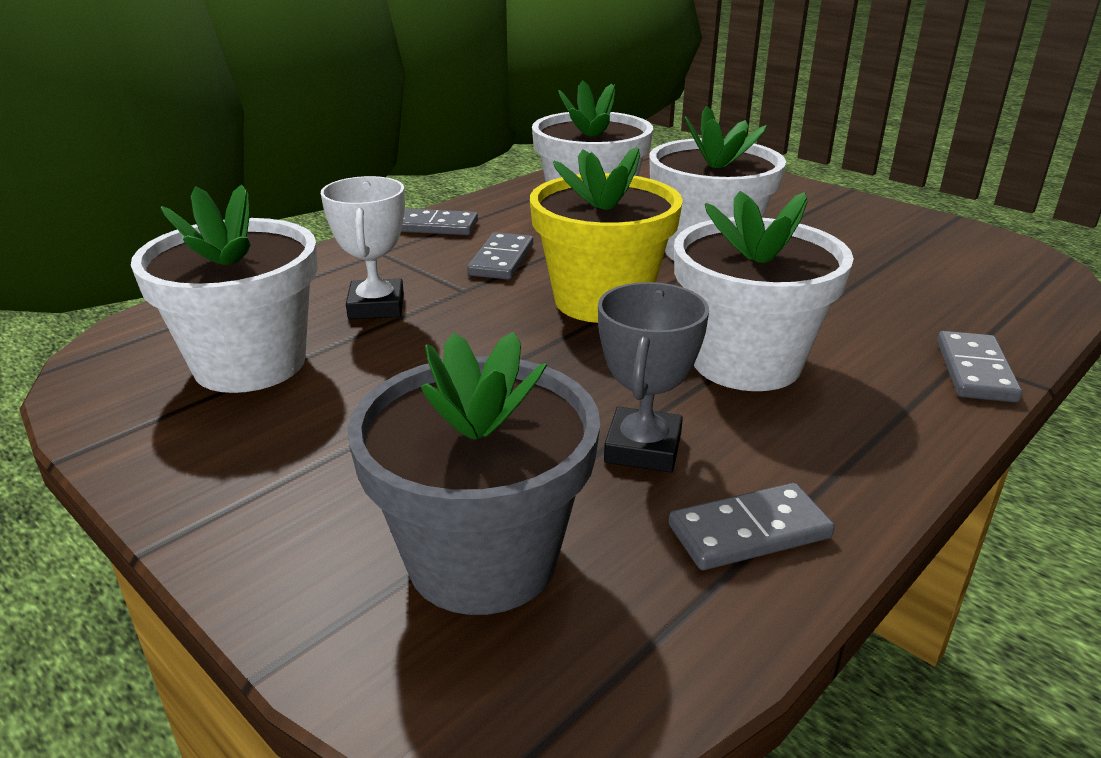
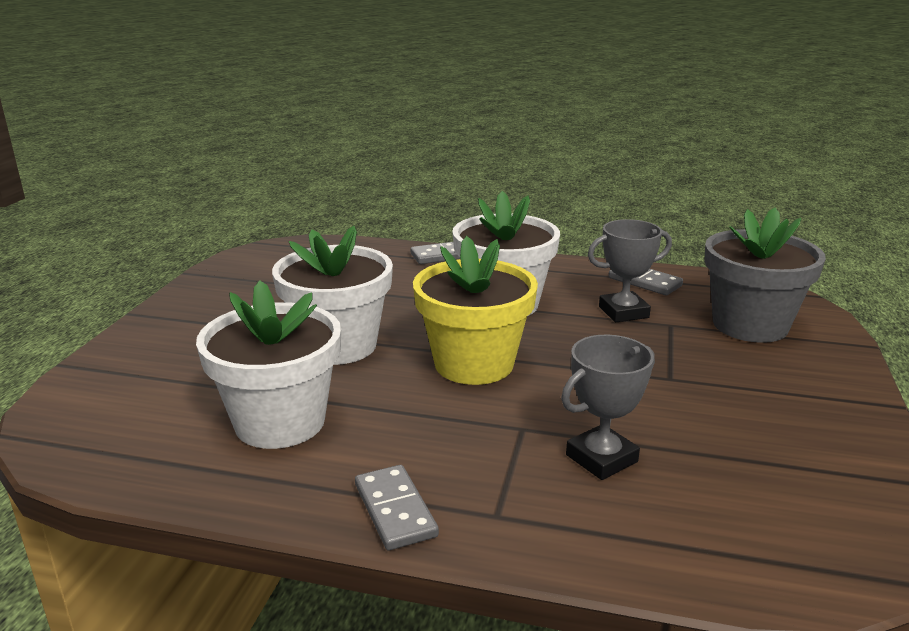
camera: 120 degrees left, 5 degrees down
(250, 363) = (752, 473): white flower pot -> none
(376, 306) = (601, 458): white trophy -> grey trophy
(501, 260) = (444, 432): grey domino -> none

